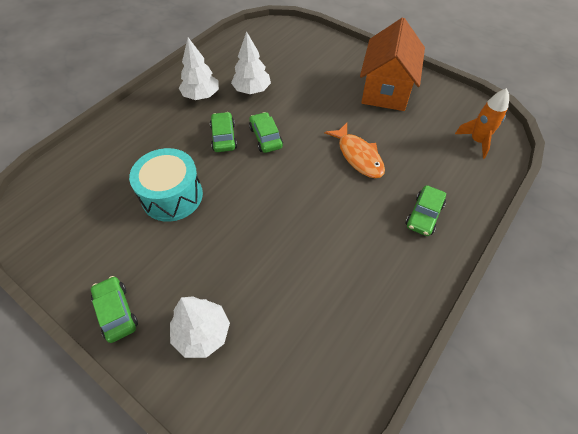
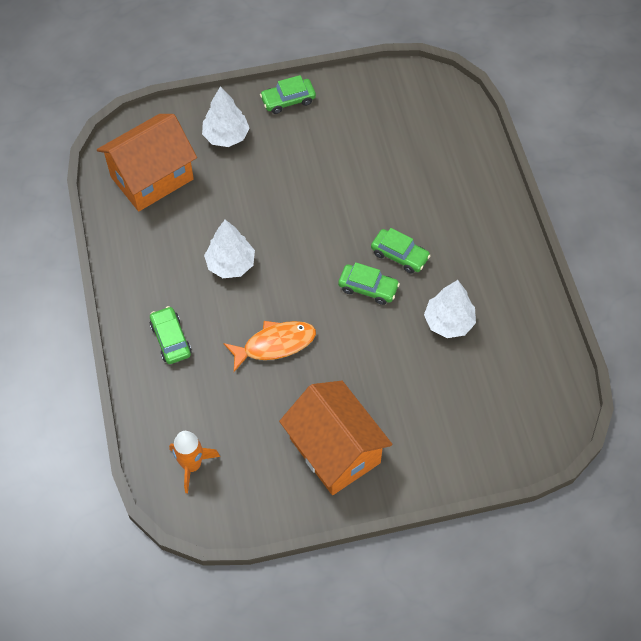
camera: 130 degrees right, 5 degrees up
(116, 312) = (288, 100): green car -> green car turned 150 degrees clockwise
(172, 196) = (362, 180): turquoise drum -> none
(201, 96) = (479, 272): white tree -> white tree (230, 264)
(306, 360) = (152, 178): none -> orange house
(358, 156) = (275, 344): orange fish -> orange fish turned 150 degrees clockwise

